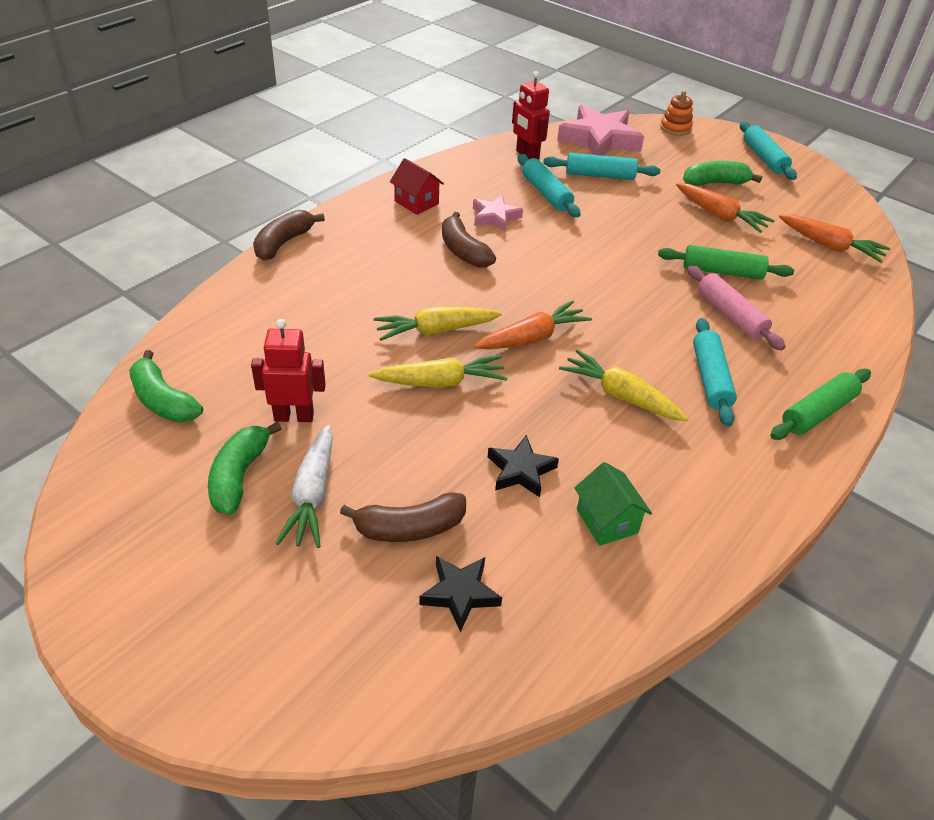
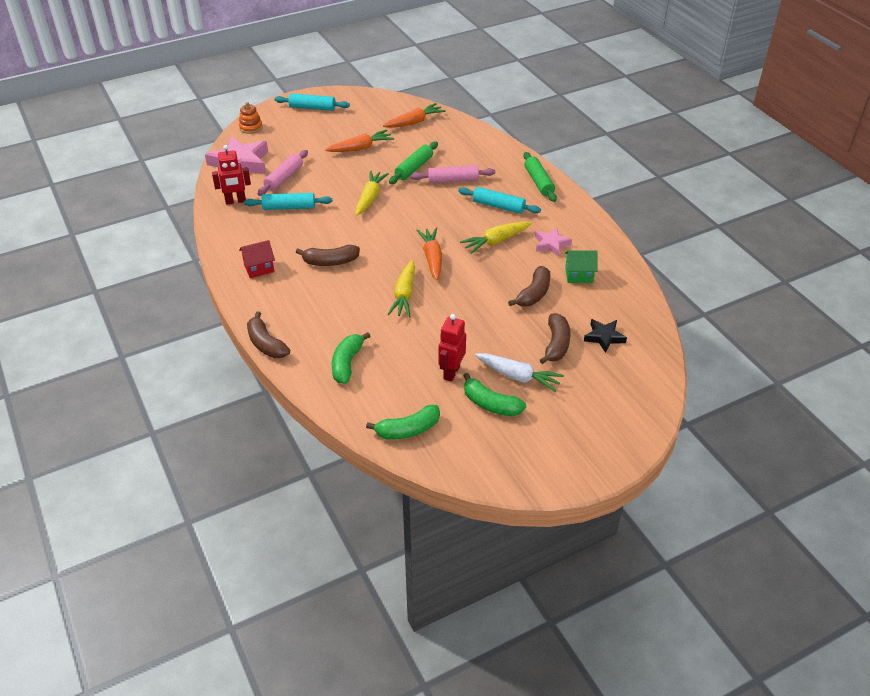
camera: 65 degrees left, 0 degrees up
(441, 382) = (451, 305): yellow carrot -> yellow carrot (370, 198)
(495, 217) = (301, 237): pink star -> pink star (551, 244)
(520, 470) = (534, 294): black star -> brown banana
(599, 175) = (284, 178): turquoise rolling pin -> pink rolling pin
(715, 183) = (326, 137): green banana -> green banana (347, 363)

